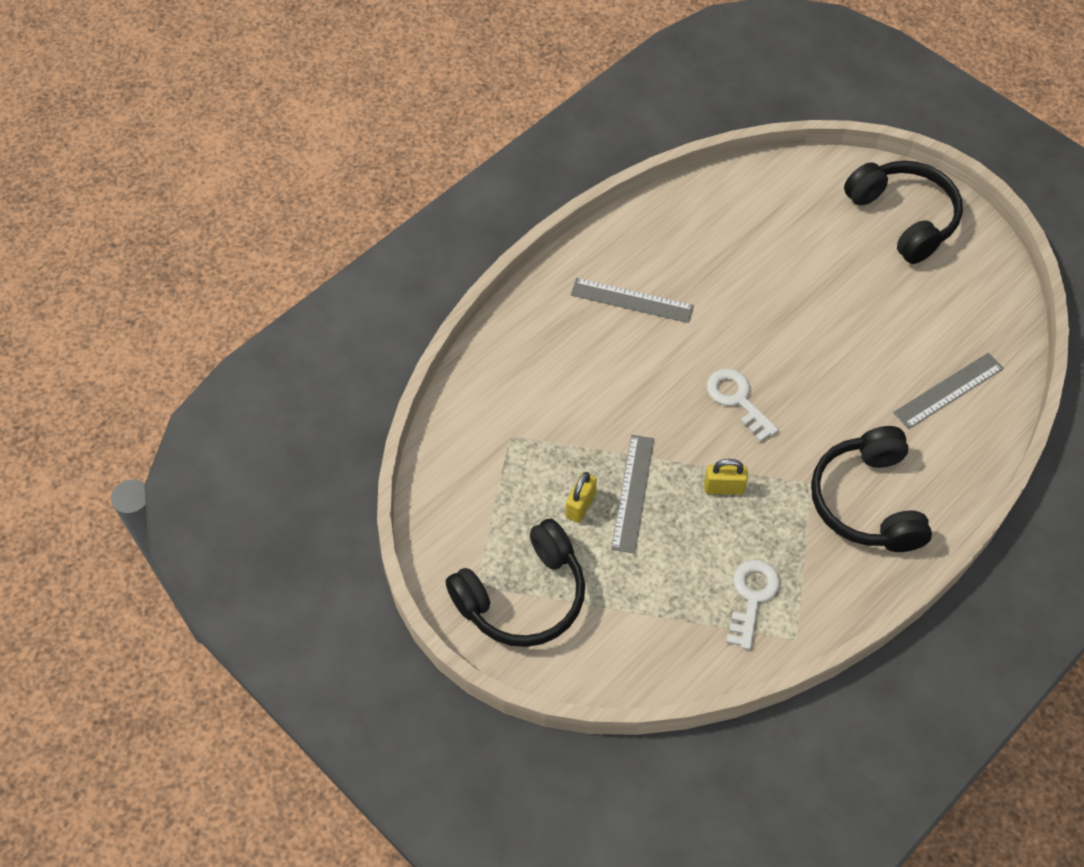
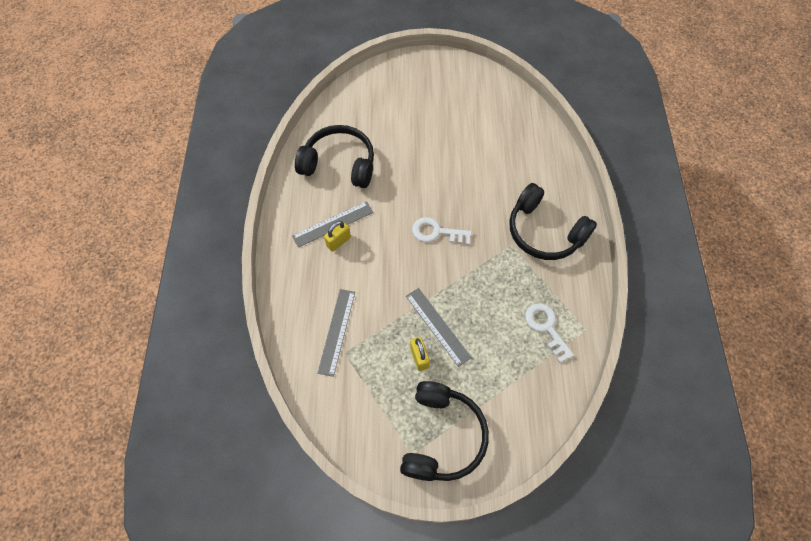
camera: 45 degrees left, 5 degrees up
(723, 488) = (476, 283): yellow padlock -> yellow padlock (338, 242)
(903, 218) = (418, 81): black headphones -> black headphones (339, 164)
(948, 390) = (521, 148): grey ruler -> grey ruler (336, 331)

